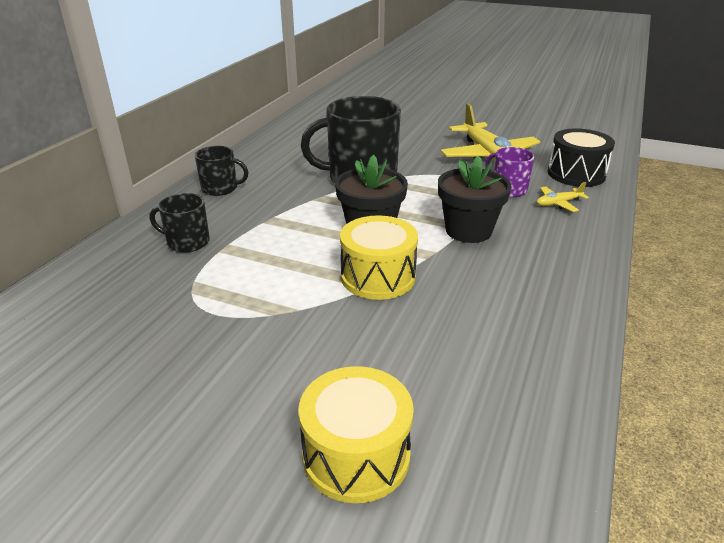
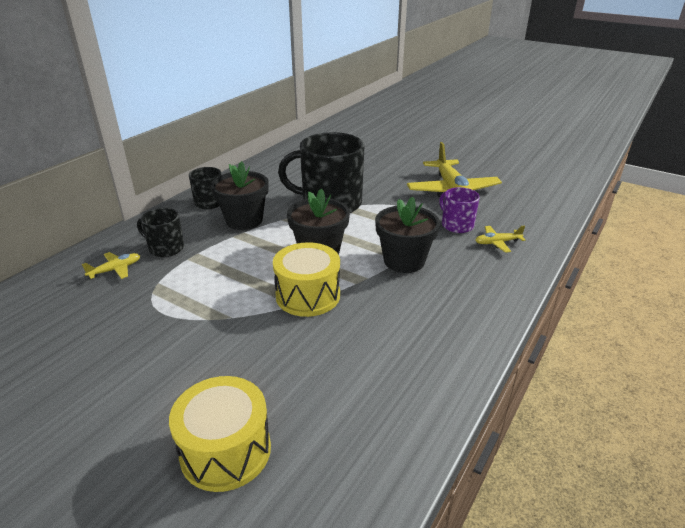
camera: 10 degrees right, 0 degrees up
(134, 272) = (115, 270): none -> yellow plane
(269, 204) = (244, 220): none -> black flower pot
(576, 174) = (526, 215): black drum -> none

